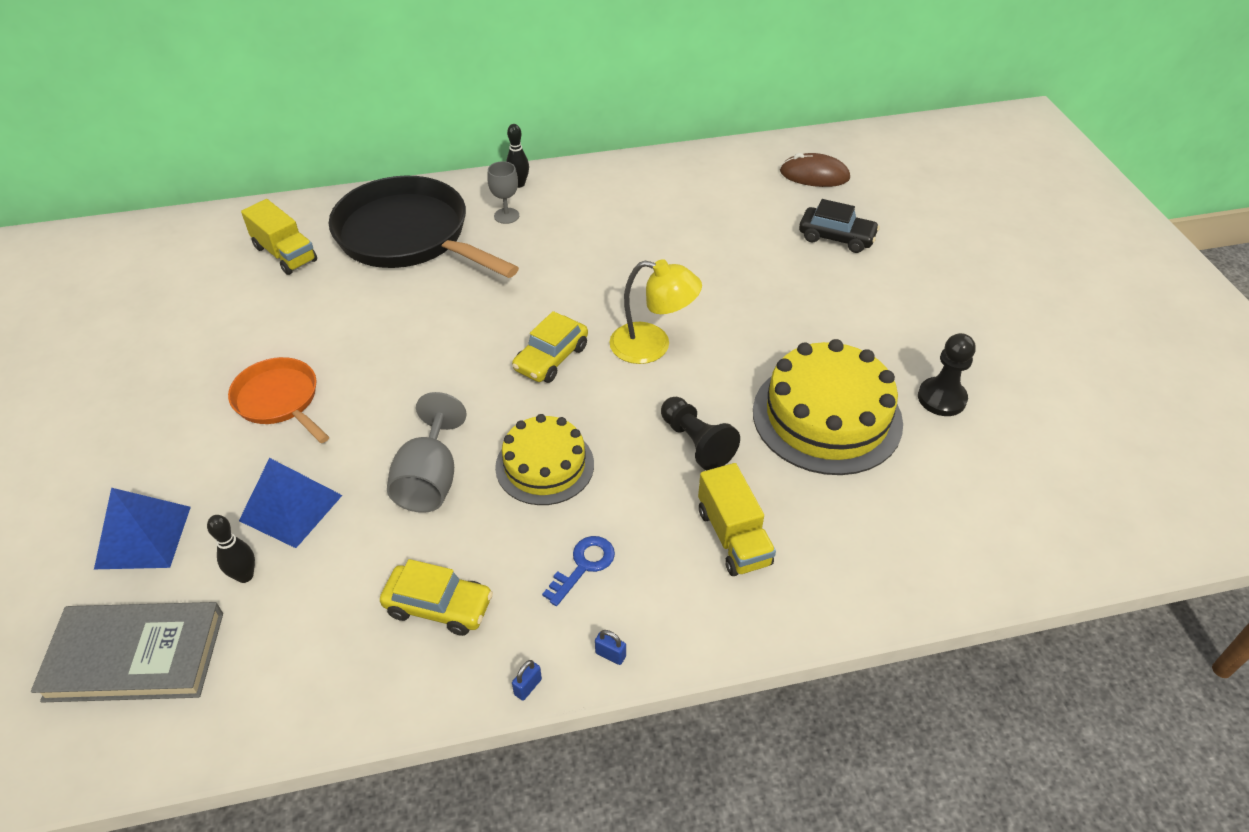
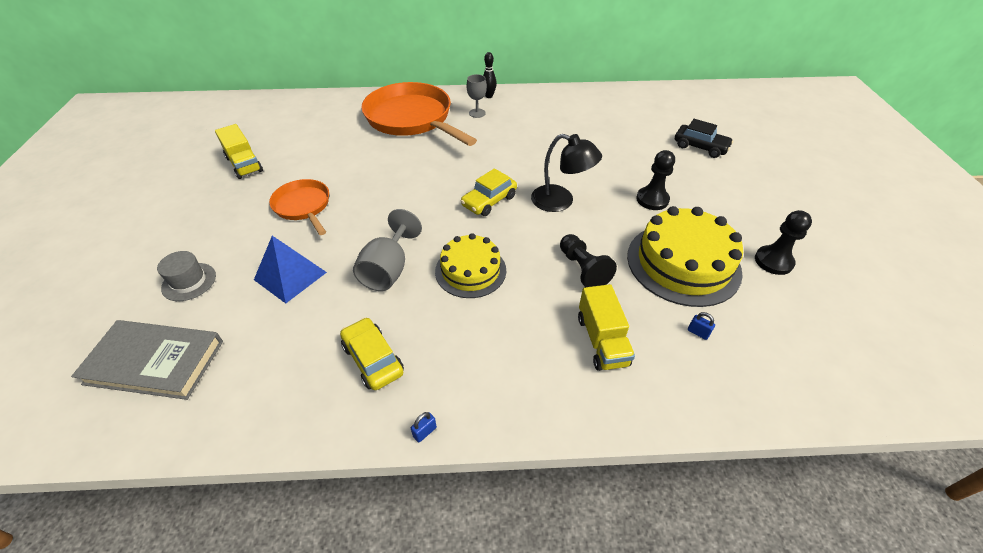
camera: 10 degrees right, 0 degrees up
(143, 537) = (189, 282): blue pyramid -> grey hat
(245, 576) = (246, 317): black bowling pin -> none
(285, 254) = (332, 121): yellow truck -> yellow truck (244, 164)
(409, 236) = (412, 119): black pan -> orange pan
(438, 606) = (373, 359): yellow car -> yellow car turned 150 degrees counterclockwise
(583, 566) = (485, 346): blue key -> none
(610, 655) = (493, 417): blue padlock -> blue padlock (698, 332)
(652, 346) = (561, 201): yellow lamp -> black lamp
(778, 328) = (652, 199): none -> black pawn
(814, 175) = (687, 108): brown mouse -> none

